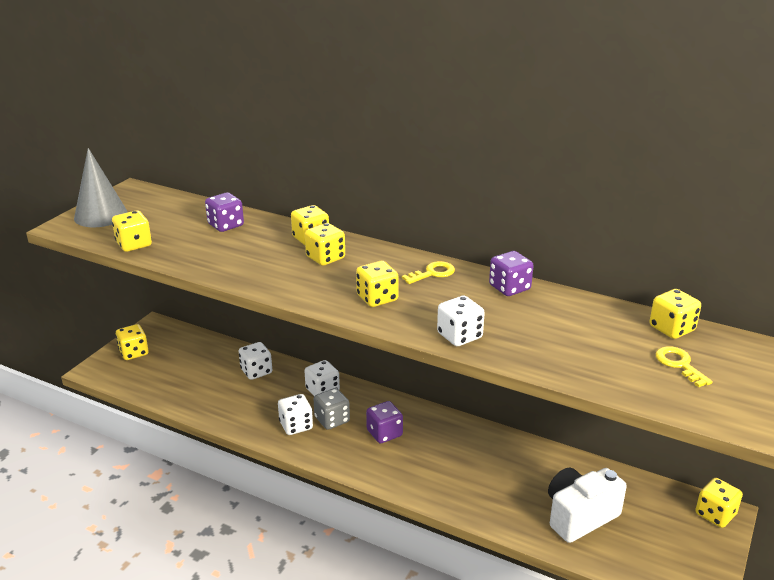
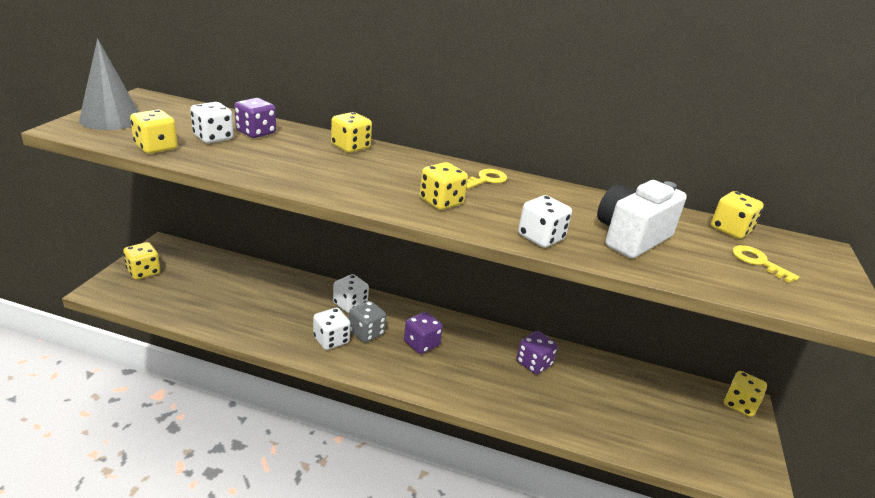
camera: 15 degrees left, 0 degrees up
(256, 371) = (279, 288): white dice -> white dice (213, 137)
(325, 258) = (372, 164): yellow dice -> none
(509, 288) = (565, 193): purple dice -> purple dice (534, 363)
(579, 516) = (626, 415): white camera -> white camera (631, 237)

